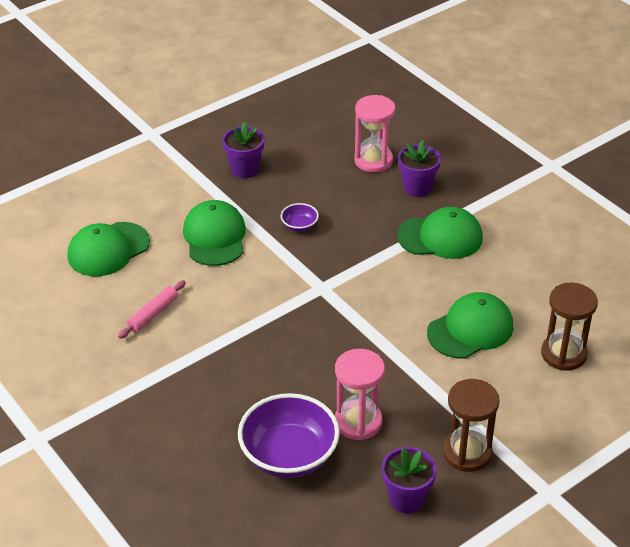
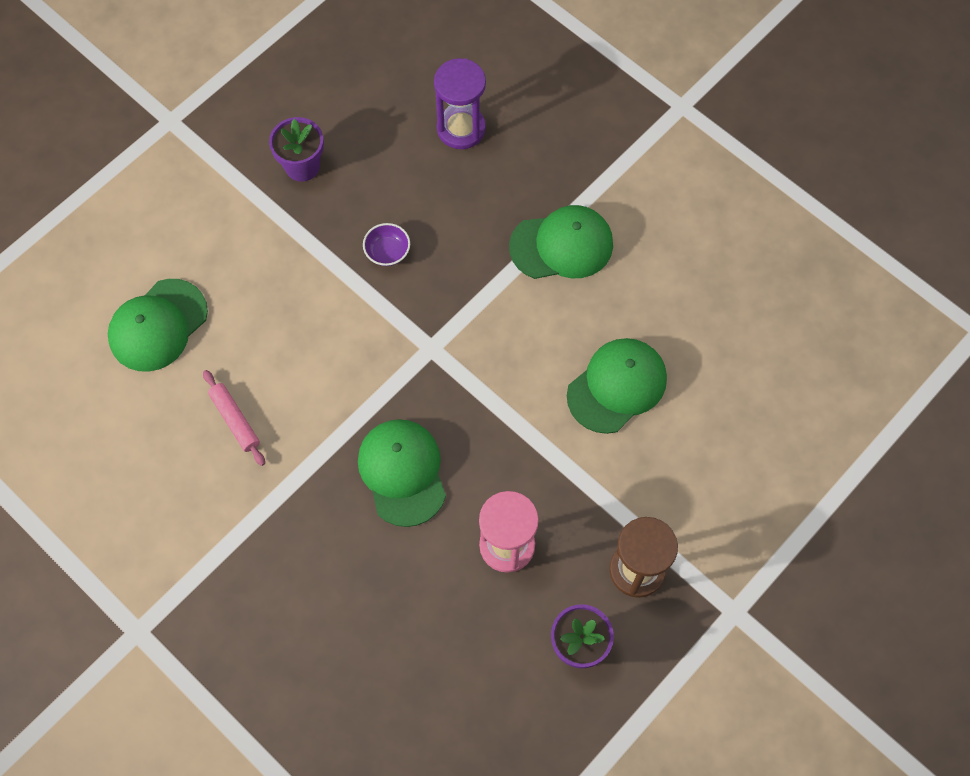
camera: 10 degrees left, 25 degrees up
(153, 314) = (235, 420): pink rolling pin -> pink rolling pin turned 60 degrees counterclockwise
(215, 237) = (286, 285): green cap -> green cap (402, 472)
(289, 456) = (436, 607): purple bowl -> none
(373, 160) = (461, 128): pink hourglass -> purple hourglass
(417, 188) = (522, 167): purple flower pot -> none
(563, 354) = (729, 407): brown hourglass -> none

